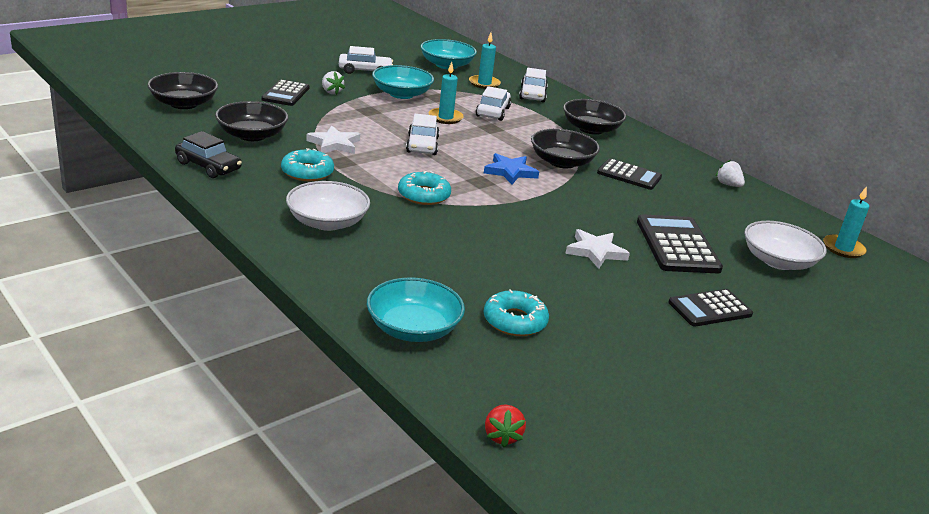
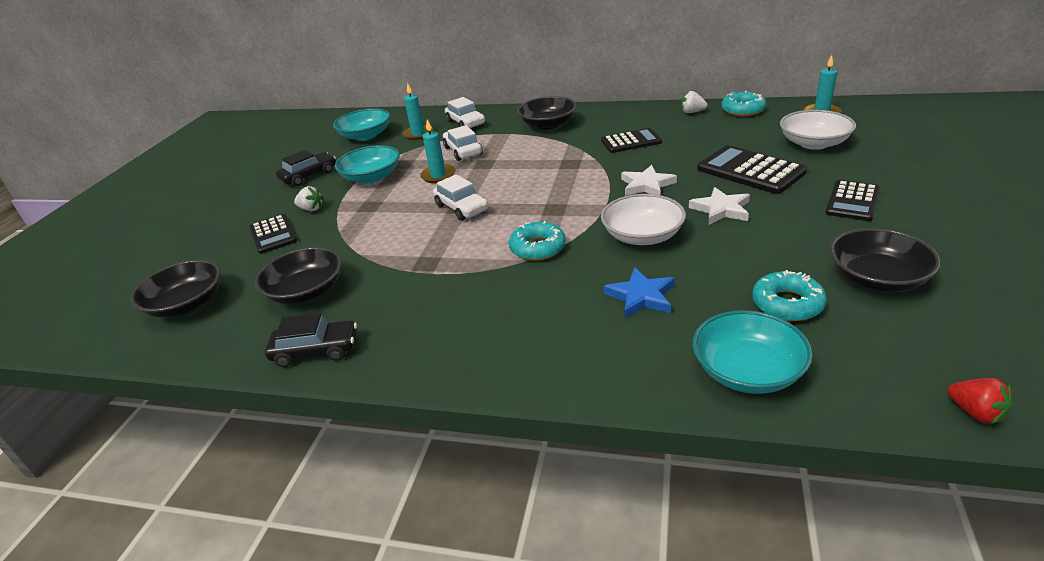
camera: 30 degrees left, 5 degrees up
(307, 172) = (414, 292): turquoise donut -> turquoise donut (743, 110)
(327, 222) = (512, 326): white bowl -> white bowl (642, 236)
(334, 144) = (392, 252): white star -> white star (647, 185)
(365, 71) = (309, 176): white car -> black car
(510, 172) = (558, 188): blue star -> blue star (641, 296)
(562, 162) = (576, 159): black bowl -> black bowl (877, 278)

